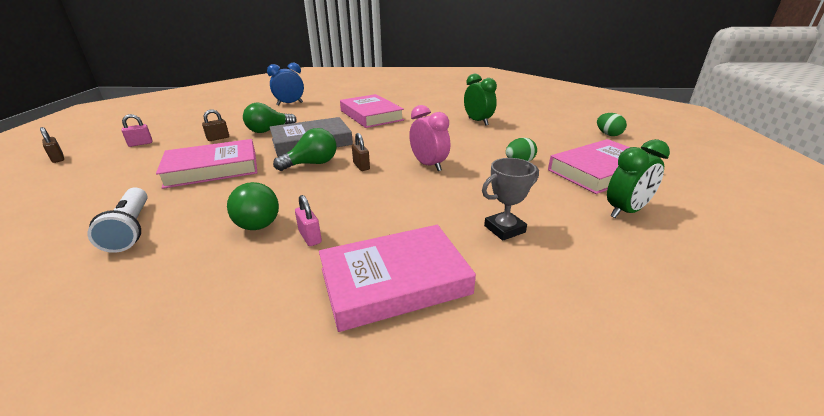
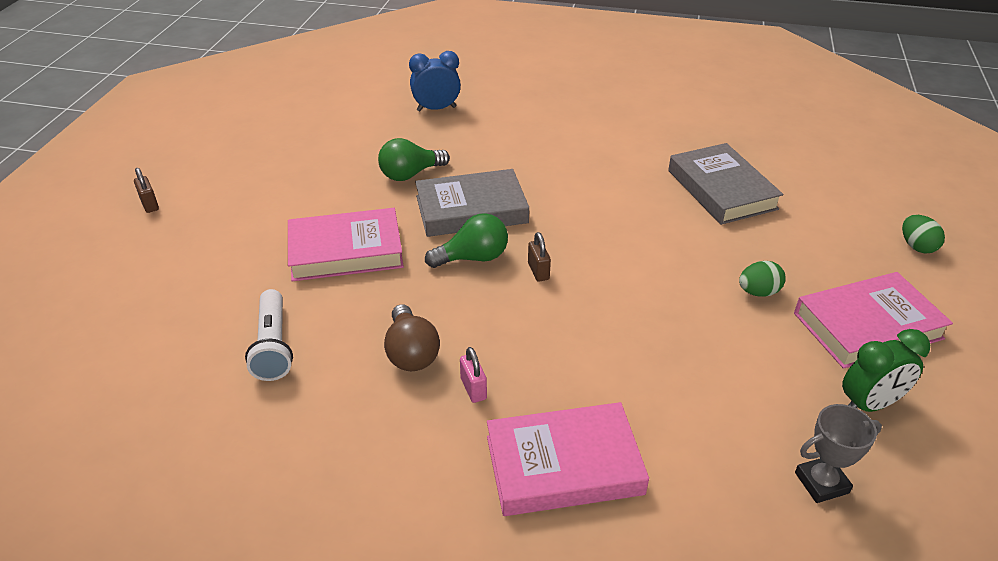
camera: 10 degrees right, 10 degrees up
(140, 144) = (243, 185): pink padlock -> none
(218, 138) = (343, 185): brown padlock -> none
(257, 220) = (411, 353): green light bulb -> brown light bulb
(371, 115) = (559, 154): pink book -> none
(429, 165) = (630, 281): pink clock -> none
(478, 121) = (721, 189): green clock -> grey book
(504, 229) = (703, 410): grey trophy -> grey trophy (821, 483)

